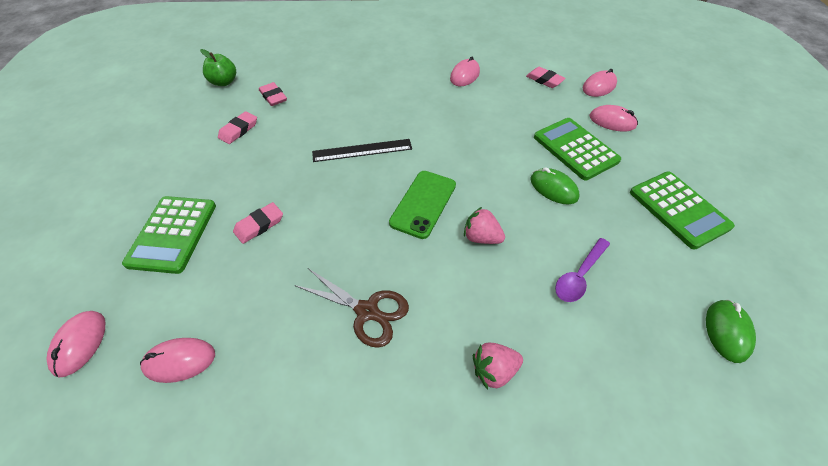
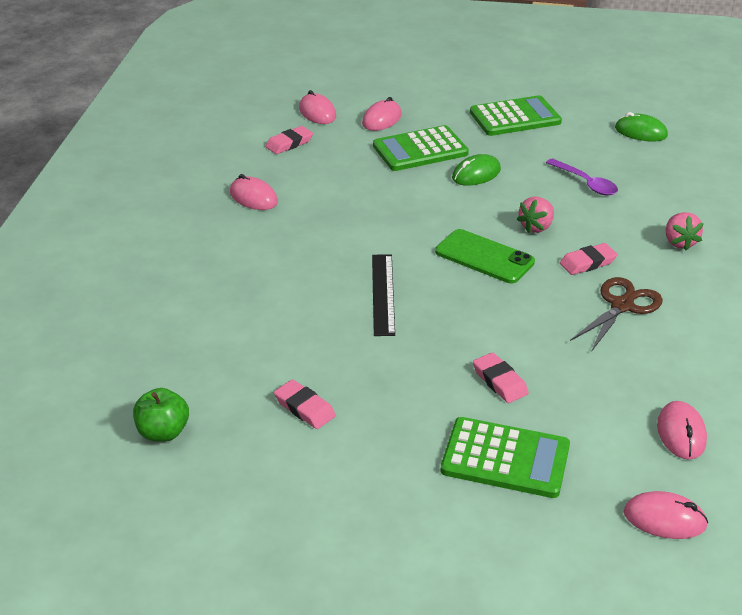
camera: 80 degrees left, 15 degrees down
(273, 97) = (231, 373): pink eraser -> pink eraser (588, 263)

